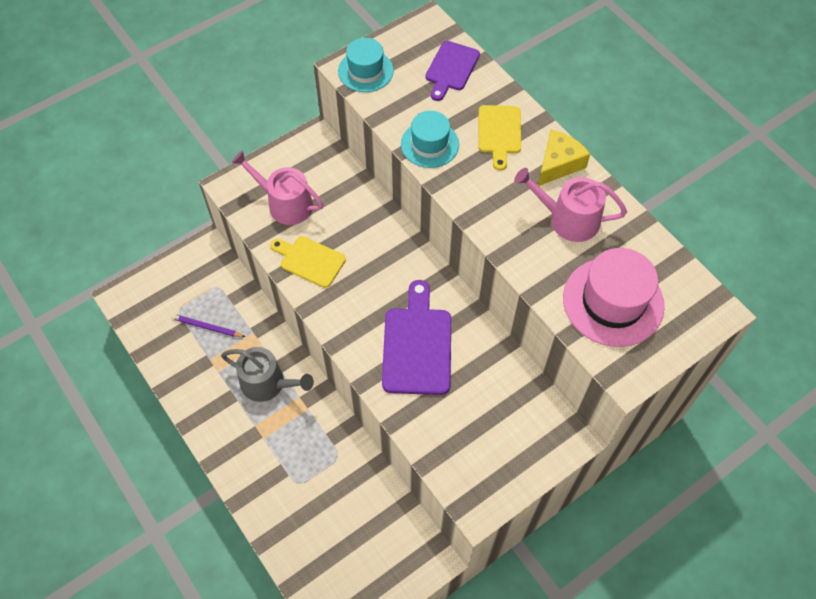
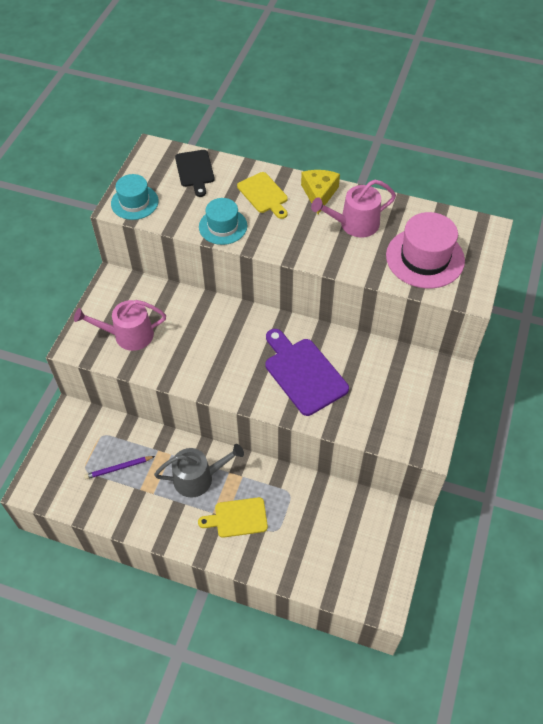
camera: 35 degrees left, 5 degrees down
(309, 260) = (180, 363): yellow cutting board -> yellow cutting board (237, 518)
(451, 69) = (195, 171): purple cutting board -> black cutting board

